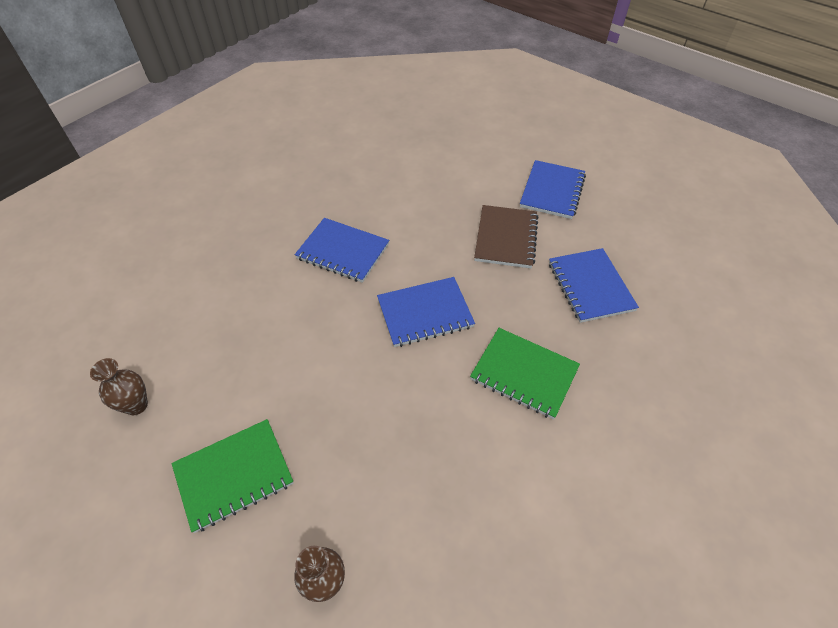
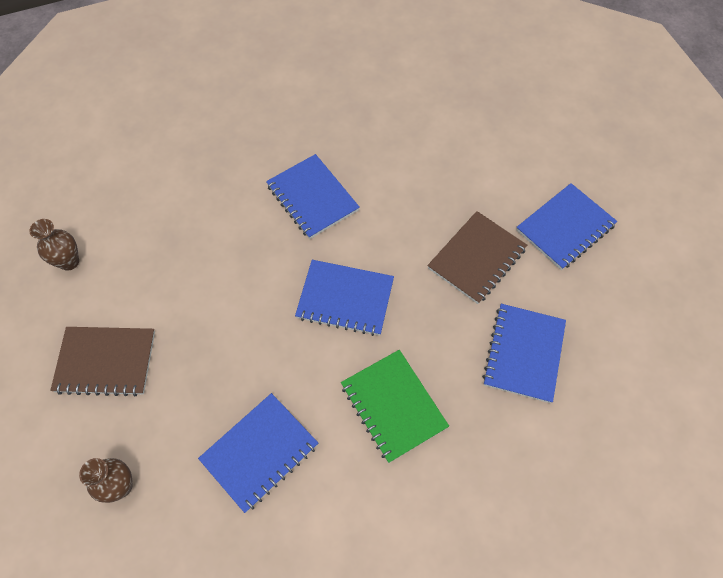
camera: 30 degrees right, 10 degrees up
(234, 475) = (106, 362): green notebook -> brown notebook
(439, 473) = (260, 452): none -> blue notebook

